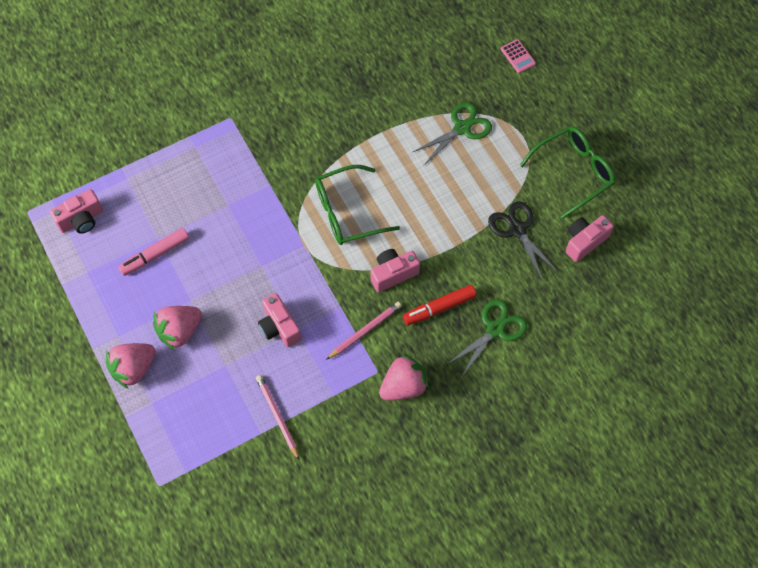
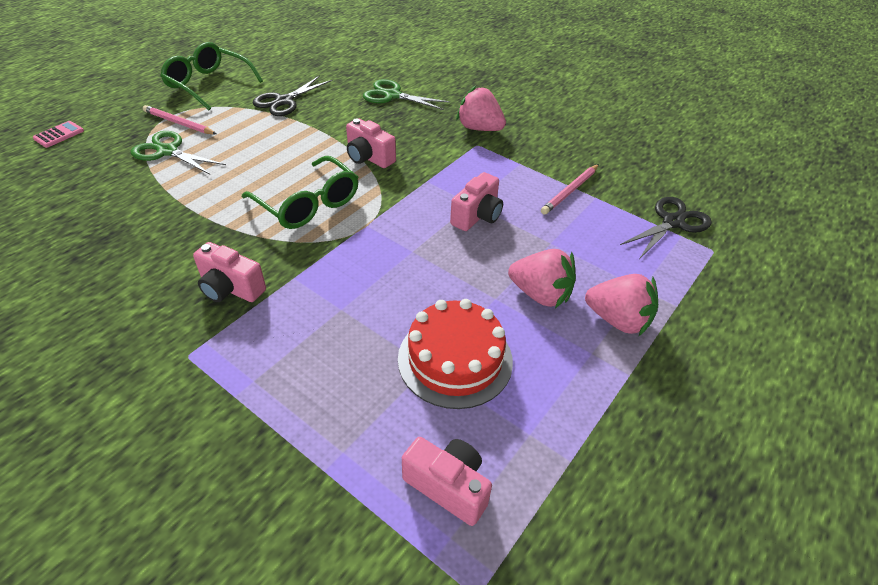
camera: 115 degrees left, 20 degrees down
(155, 255) = (455, 359): pink marker -> red cake
(202, 476) = (673, 222): none -> black scissors
(365, 331) = (442, 160): pink pencil -> pink pencil (179, 123)
(439, 308) = (389, 125): red marker -> none
(584, 242) = (282, 70): pink camera -> pink camera (230, 288)

